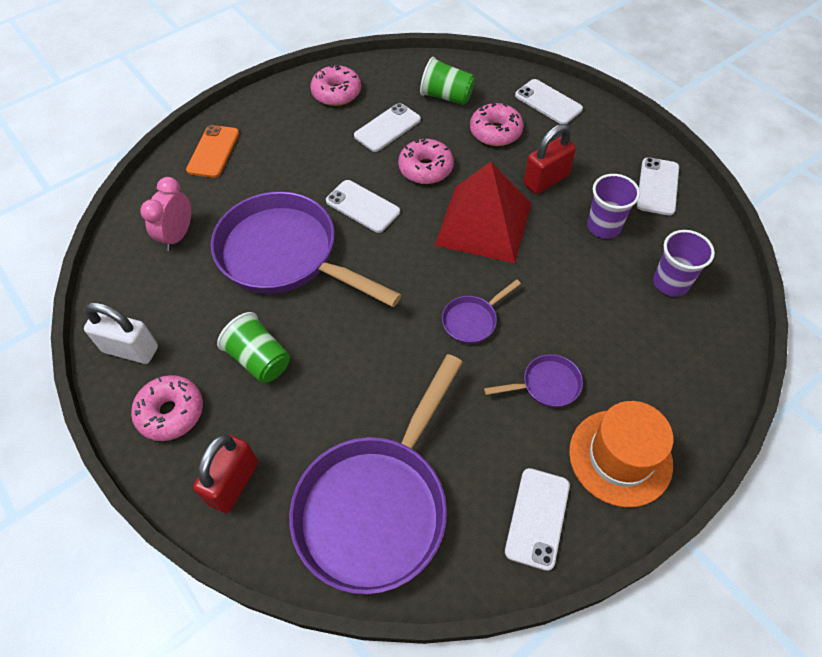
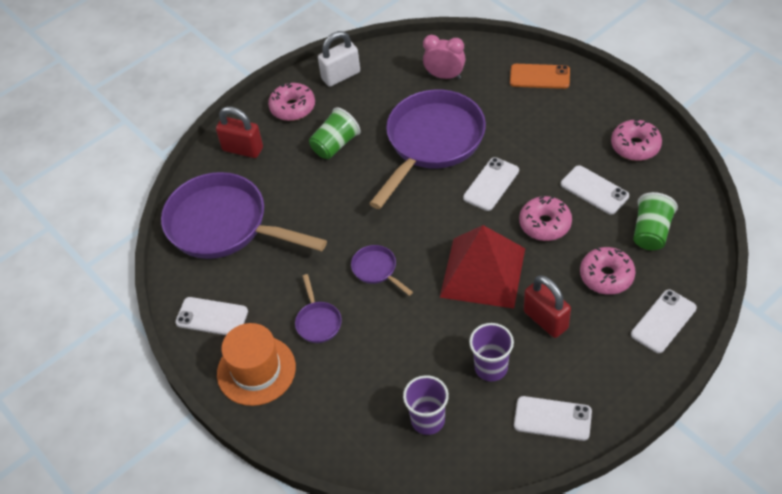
camera: 90 degrees right, 5 degrees down
(130, 349) = (341, 76): white padlock -> white padlock turned 45 degrees clockwise

